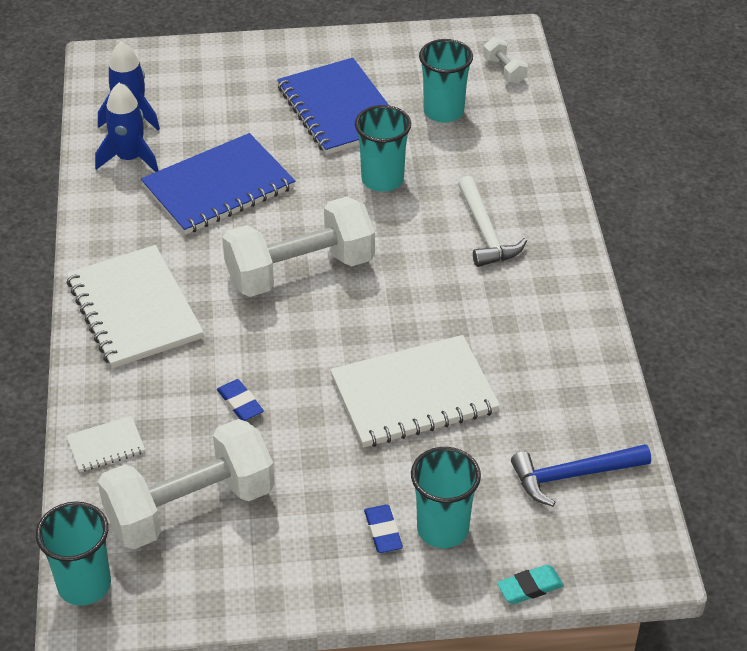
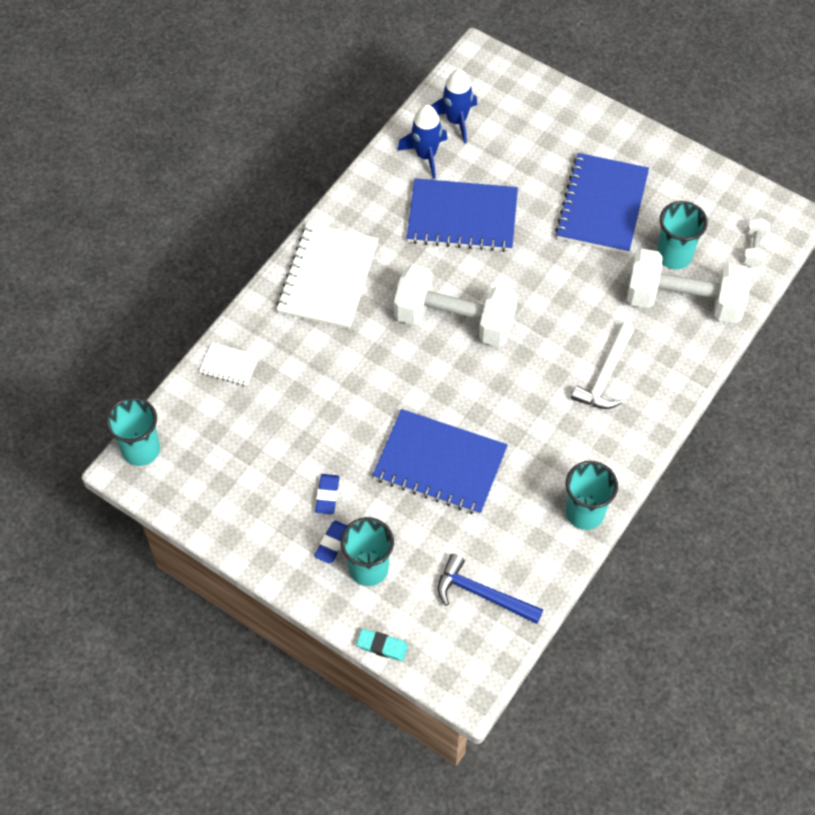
camera: 40 degrees right, 15 degrees up
(190, 507) = (239, 443): white dumbbell -> white dumbbell (683, 301)
(240, 403) = (330, 392): blue eraser -> blue eraser (327, 495)
(382, 179) = (576, 284): turquoise cup -> turquoise cup (585, 513)
(414, 395) = (440, 464): white notebook -> blue notebook

